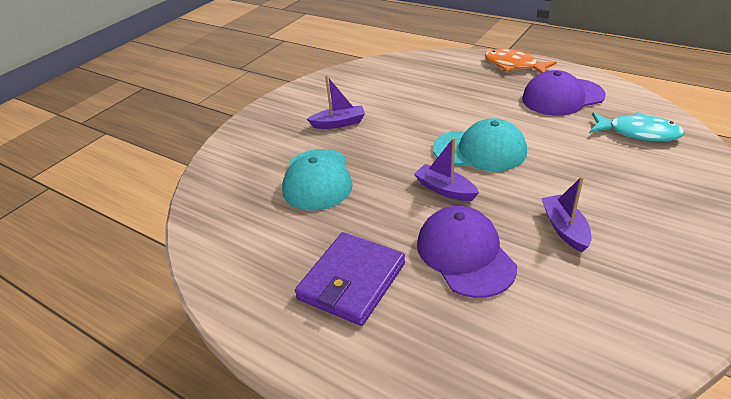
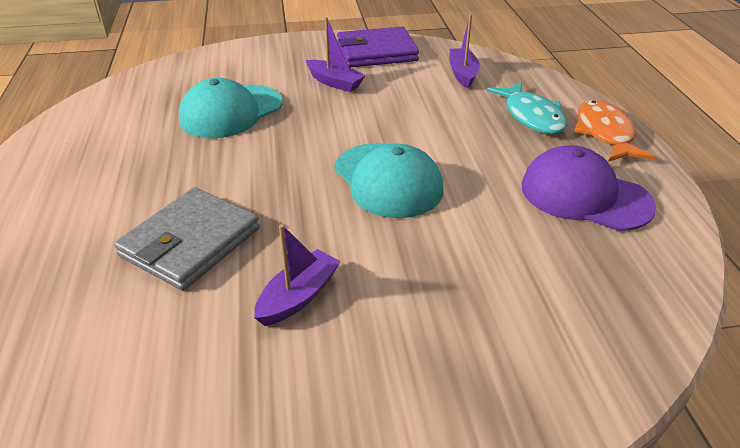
camera: 45 degrees right, 0 degrees up
(352, 281) = (98, 192): purple wallet -> purple wallet (376, 52)
(445, 189) = (289, 187): purple boat -> purple boat (462, 74)
(465, 254) = (190, 242): purple cap -> grey wallet
(638, 133) = (586, 289): turquoise fish -> turquoise fish (531, 116)

